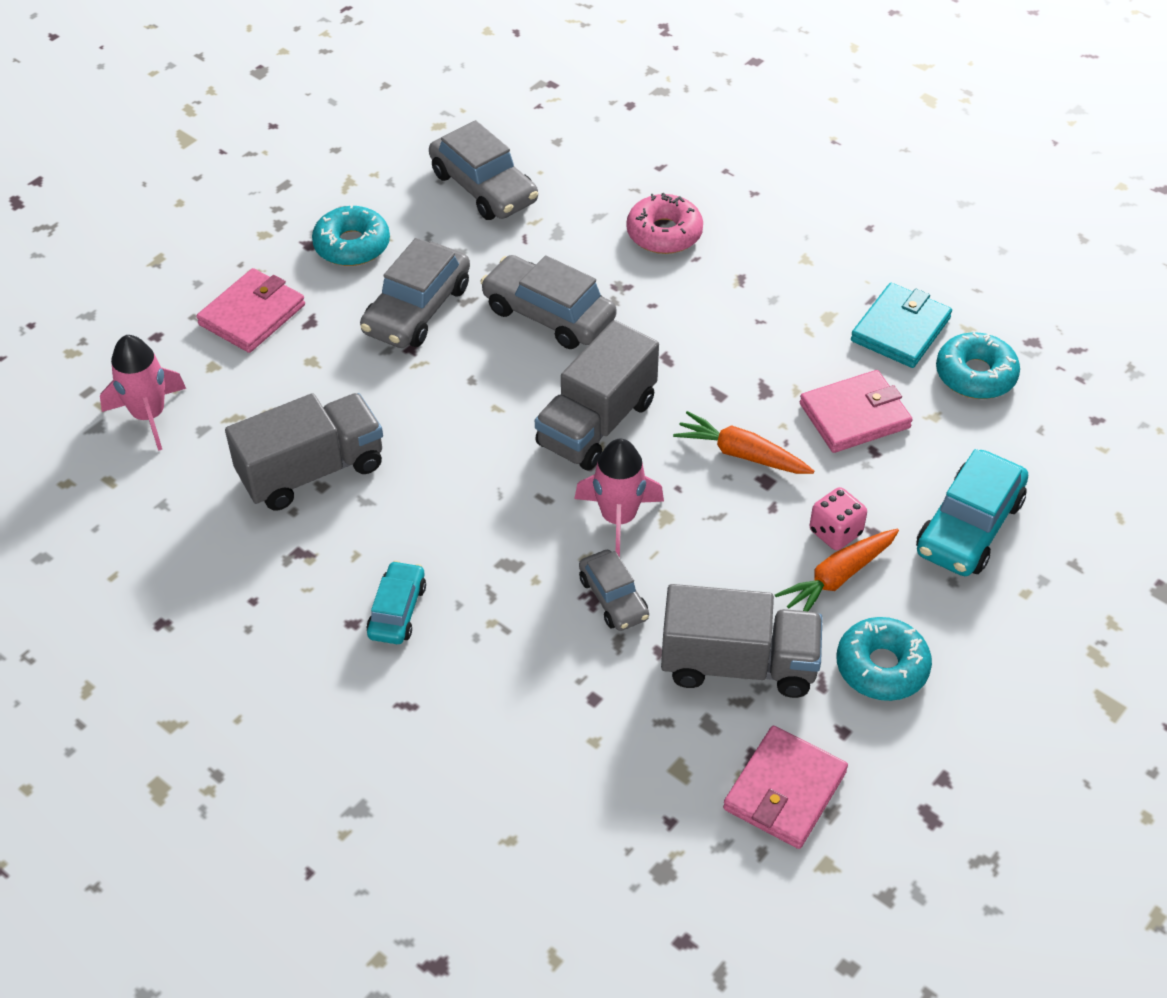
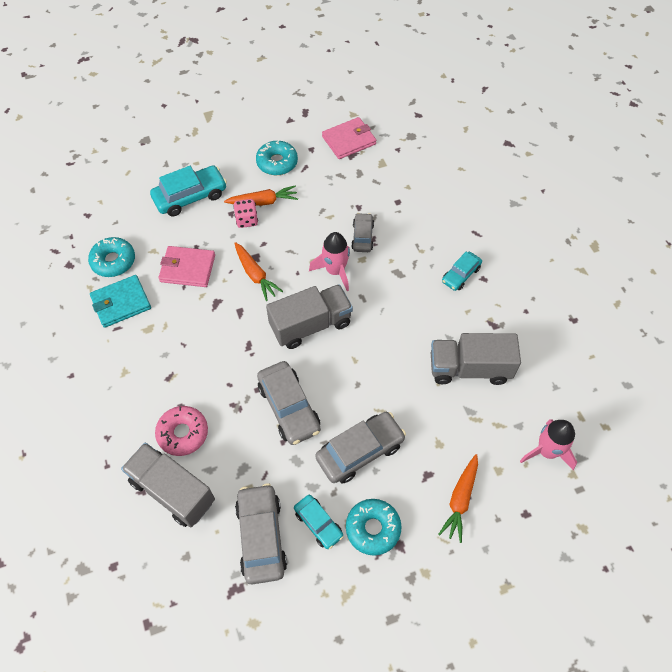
camera: 150 degrees left, 10 degrees up
(252, 315) = (460, 500): pink wallet -> orange carrot
(423, 223) = (318, 523): none -> turquoise car
(738, 664) = (331, 188): grey truck -> grey truck (173, 491)

